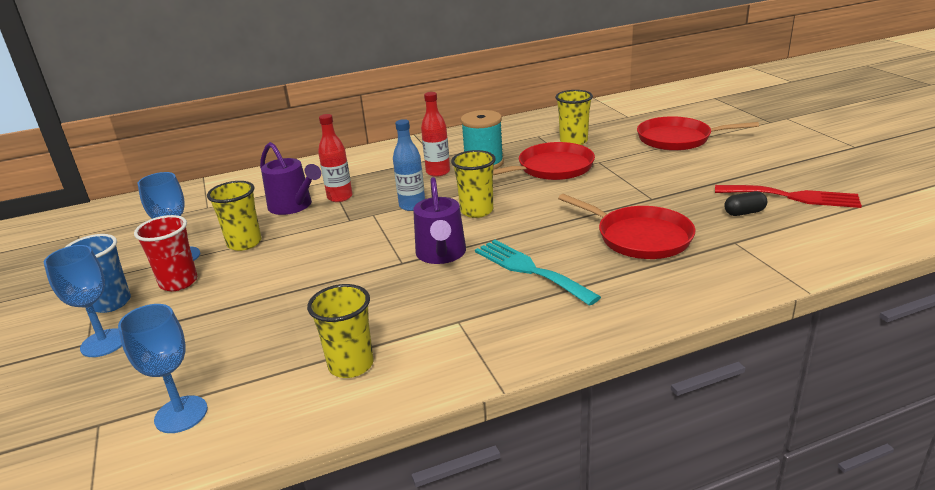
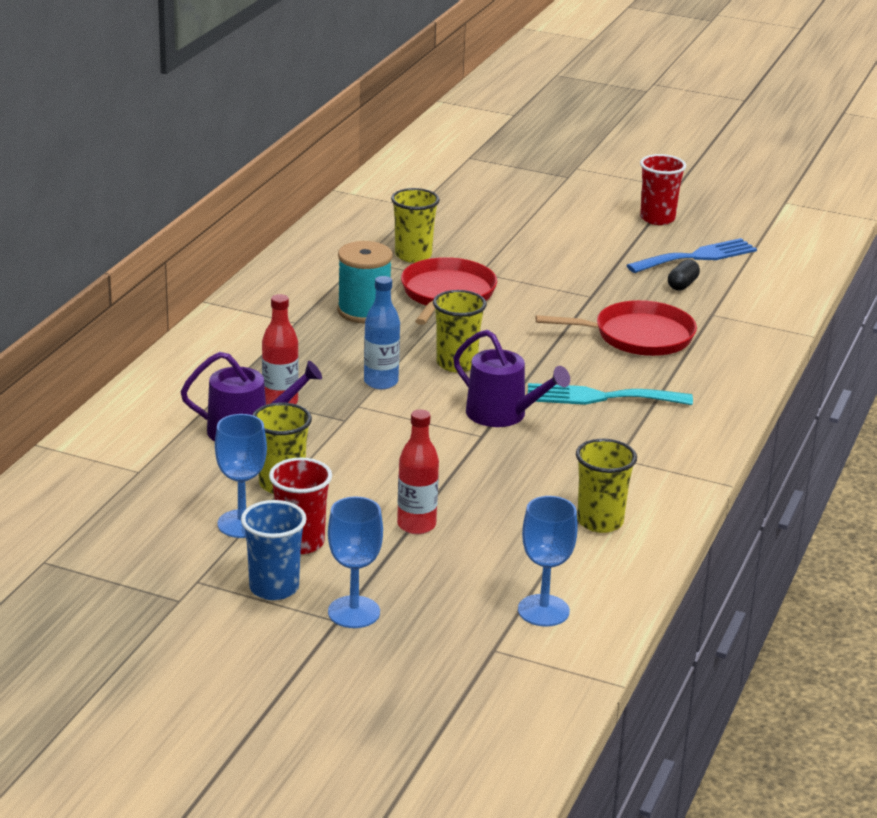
camera: 50 degrees left, 0 degrees up
(438, 172) = (333, 338): red bottle -> red bottle (416, 525)
(678, 139) = (513, 222): red pan -> none
(793, 197) = (697, 257): red fork -> blue fork
(801, 163) = (657, 218): none -> red cup

